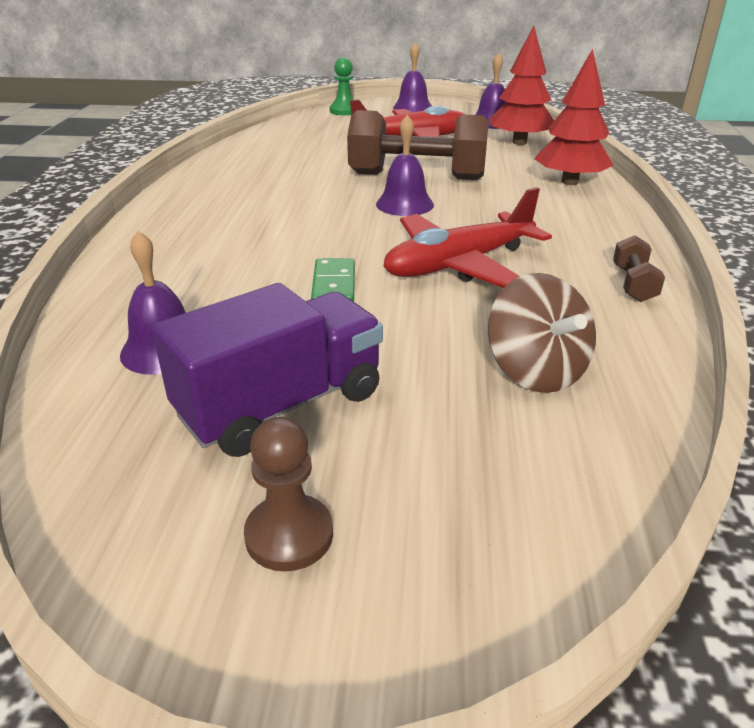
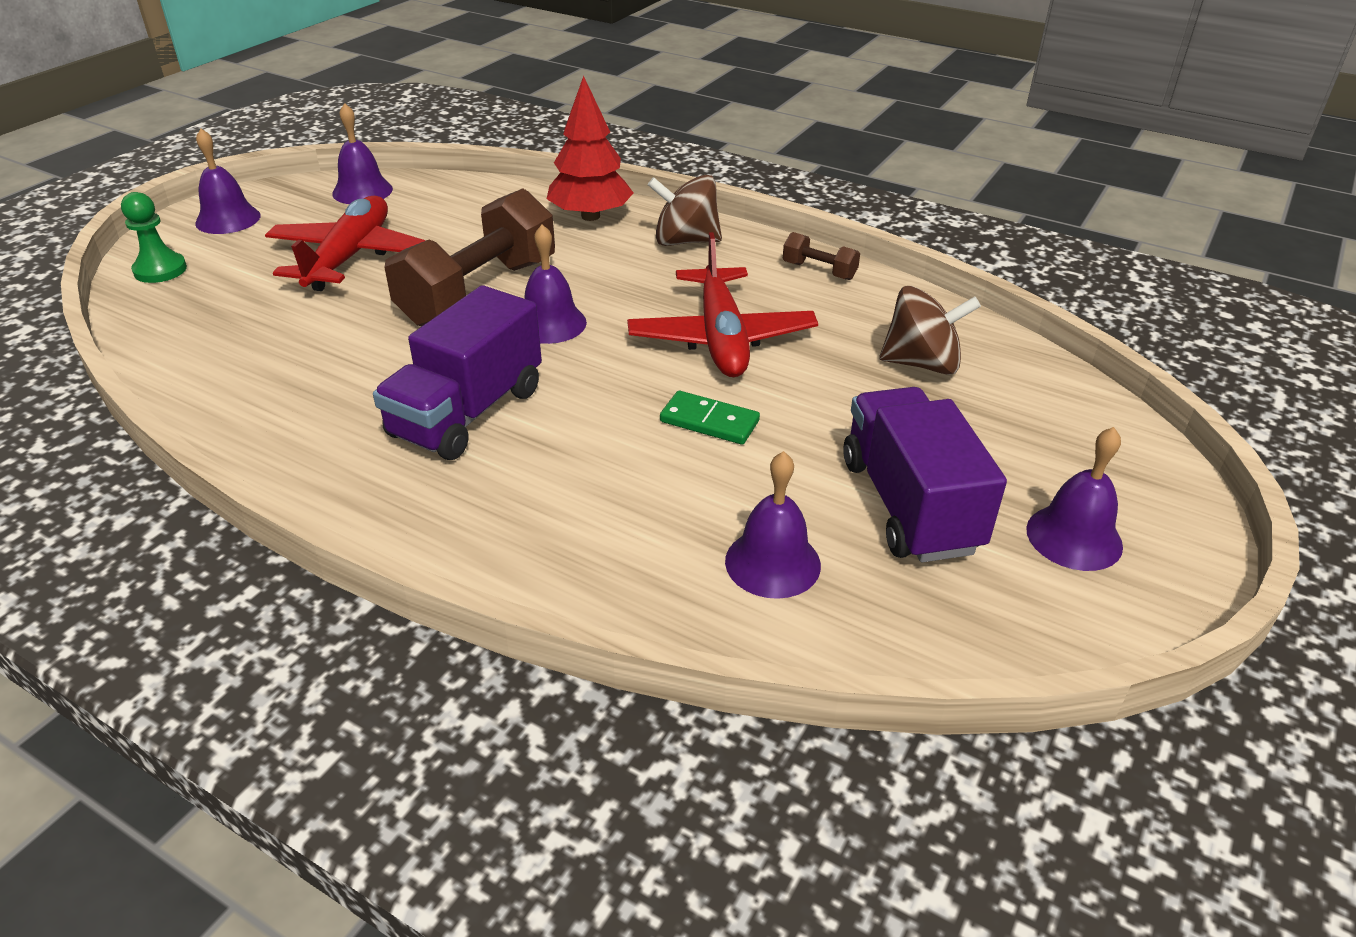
camera: 65 degrees left, 5 degrees up
(275, 207) = (467, 413): none -> purple truck
(289, 535) = (1074, 537): brown pawn -> purple bell
(519, 142) = (450, 200): red tree -> none
(589, 220) = (685, 241): none -> brown spinning top

